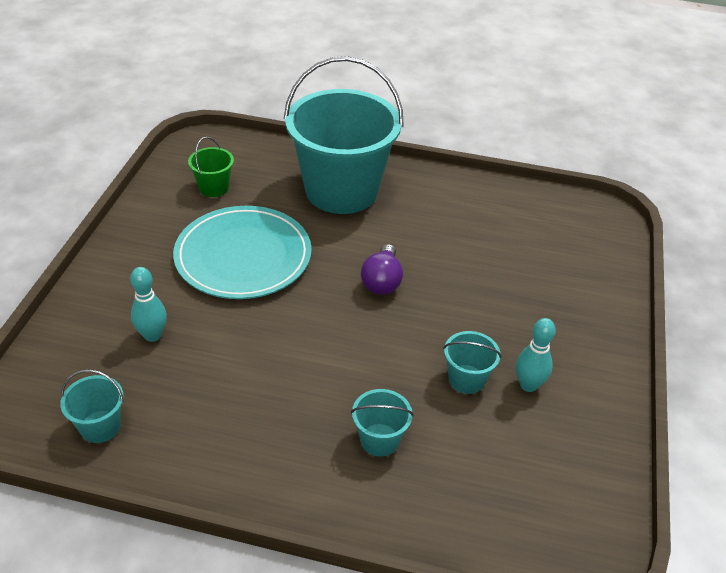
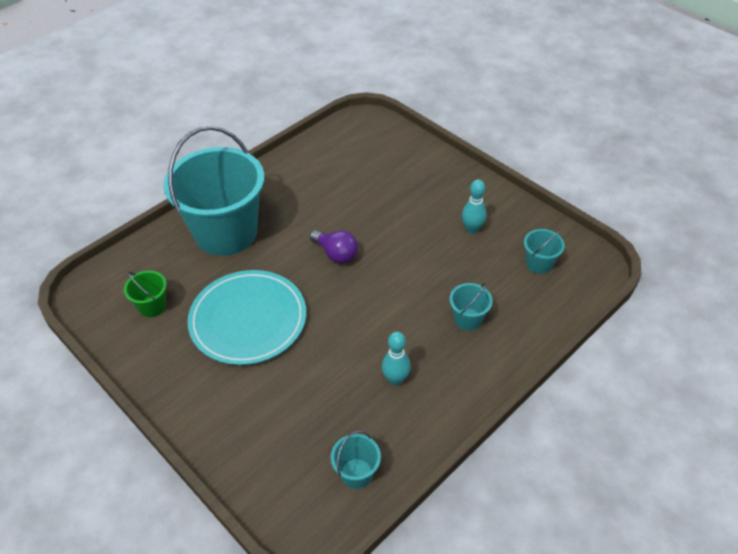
camera: 55 degrees left, 5 degrees up
(152, 335) = (288, 408): turquoise bowling pin -> turquoise bowling pin (395, 379)
(466, 379) = (449, 254): turquoise bucket -> turquoise bucket (539, 263)

